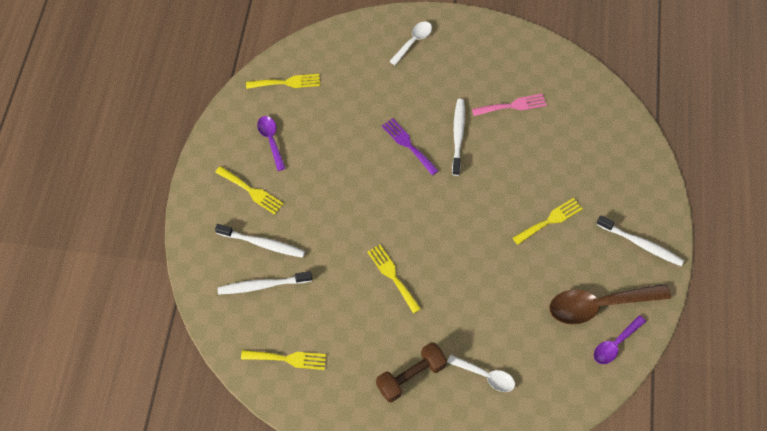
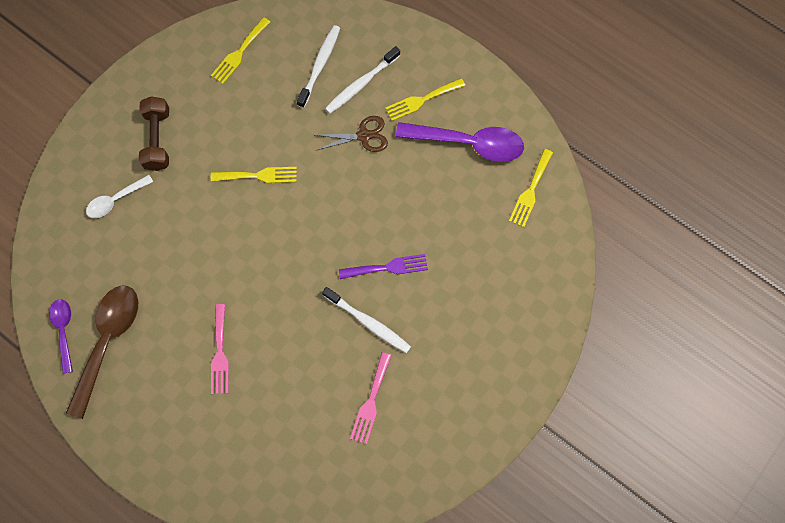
camera: 120 degrees right, 10 degrees up
(271, 140) = (469, 143): purple spoon -> purple spoon, size x1.81
(309, 217) = (364, 136): none -> brown scissors
(413, 42) = (513, 346): white spoon -> none
(550, 220) = (220, 353): yellow fork -> pink fork
(641, 244) = (137, 426): white toothbrush -> none

